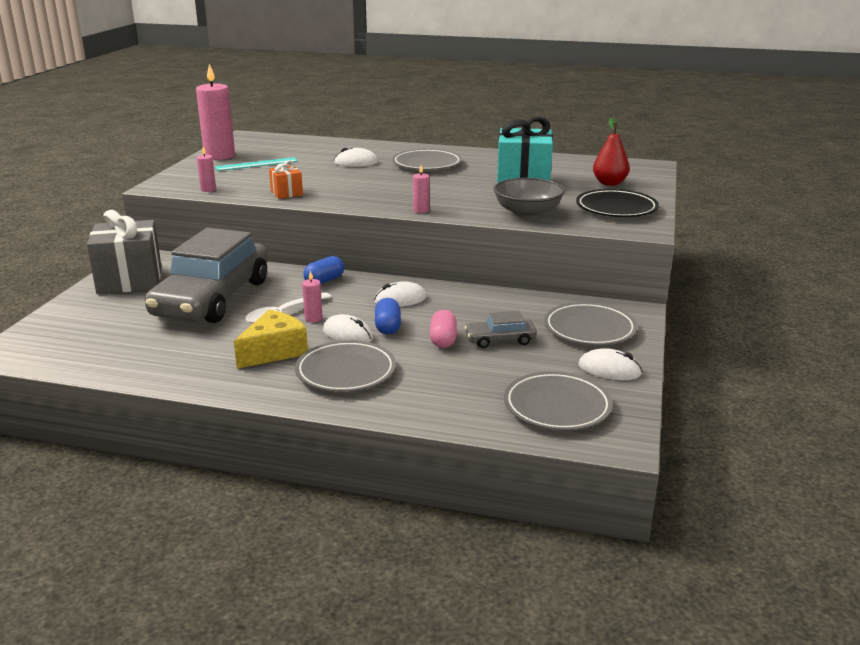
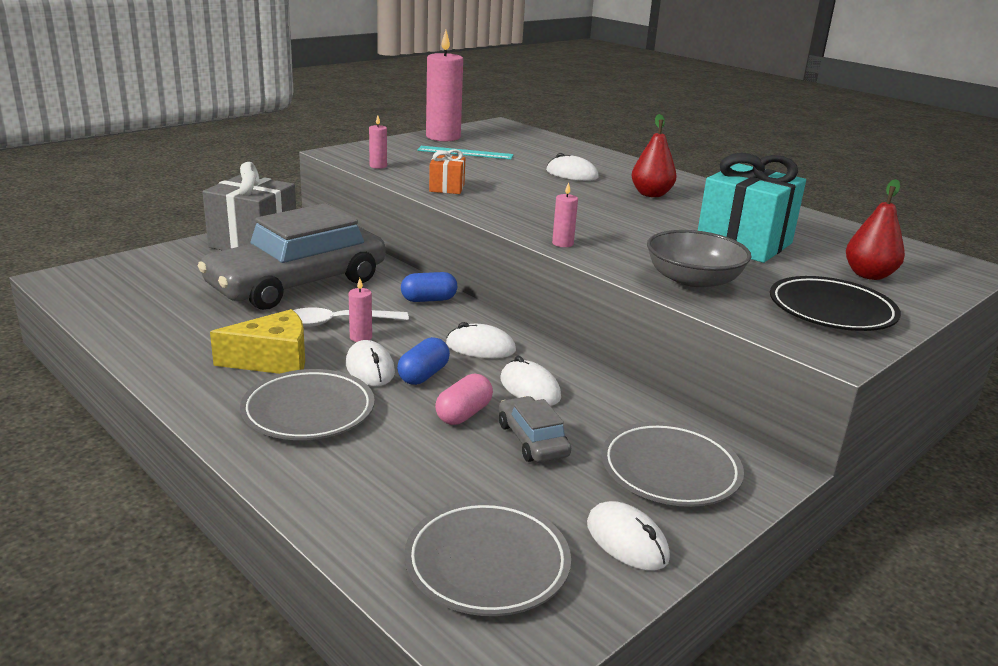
camera: 30 degrees right, 0 degrees up
(427, 164) = (651, 194): grey plate -> red pear
(462, 313) = (530, 388): none -> white mouse
(500, 340) = (532, 440): grey car -> grey car turned 45 degrees clockwise

